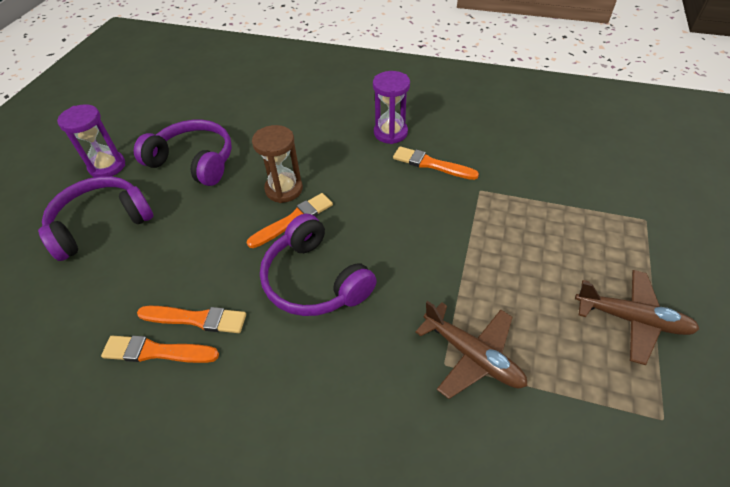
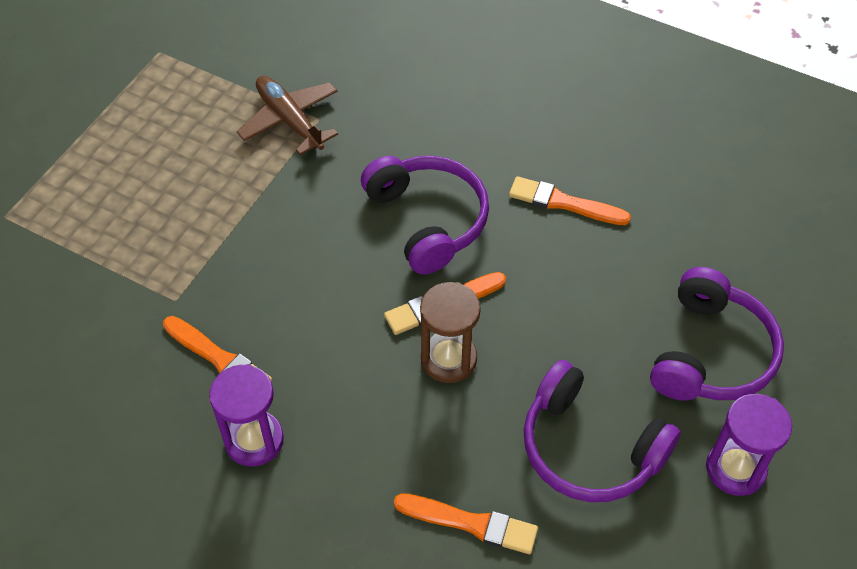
camera: 170 degrees left, 5 degrees up
(101, 224) = (710, 353): purple headphones -> purple headphones turned 45 degrees counterclockwise
(157, 351) = (602, 179): orange brush -> orange brush (471, 523)
(632, 319) = (118, 121): brown plane -> none

